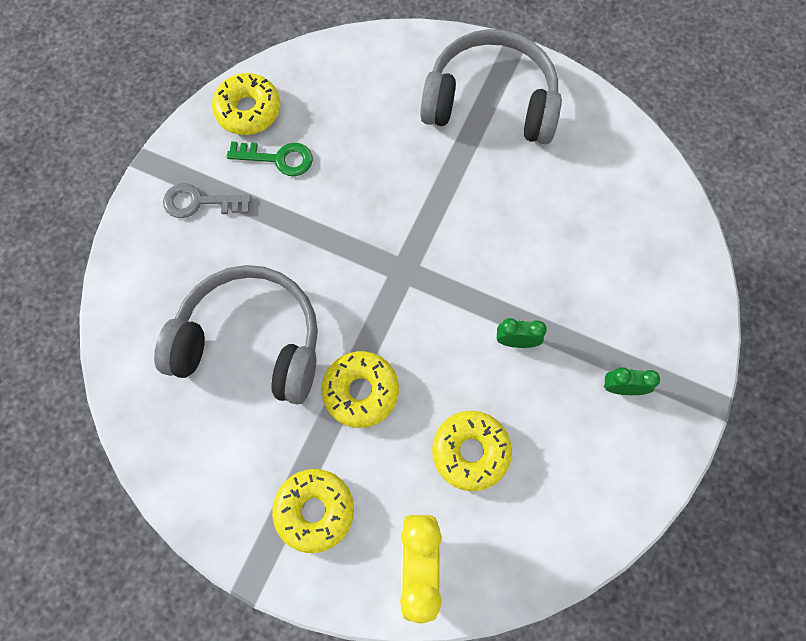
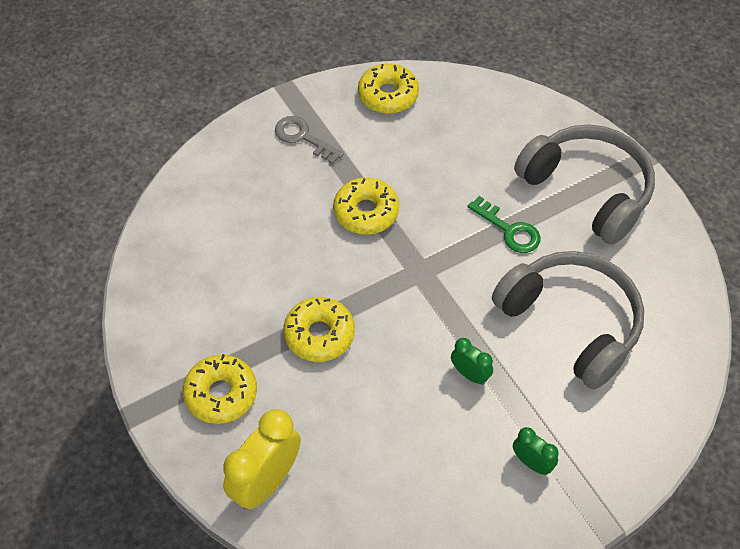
camera: 35 degrees right, 15 degrees down
(250, 343) = (265, 252): grey headphones -> grey headphones (571, 323)
(278, 158) = (384, 140): green key -> green key (509, 230)
(470, 452) = (369, 430): yellow donut -> yellow donut (366, 212)

